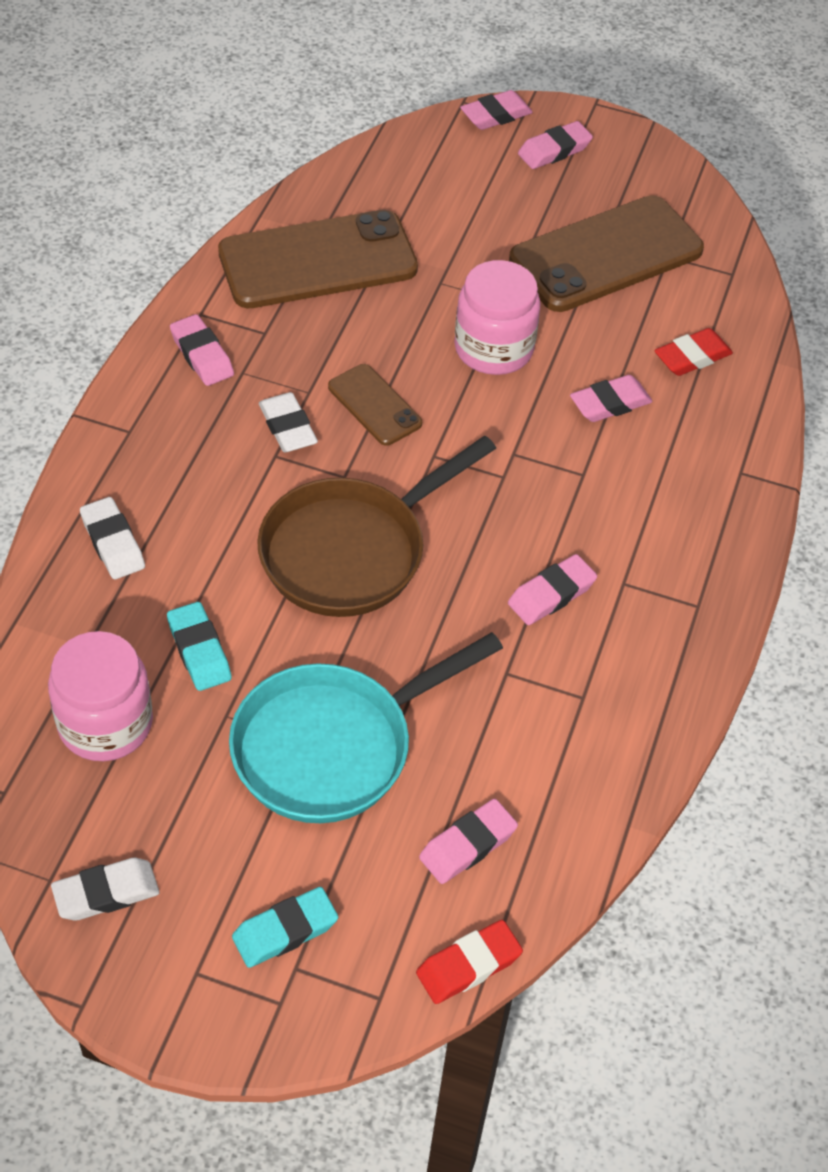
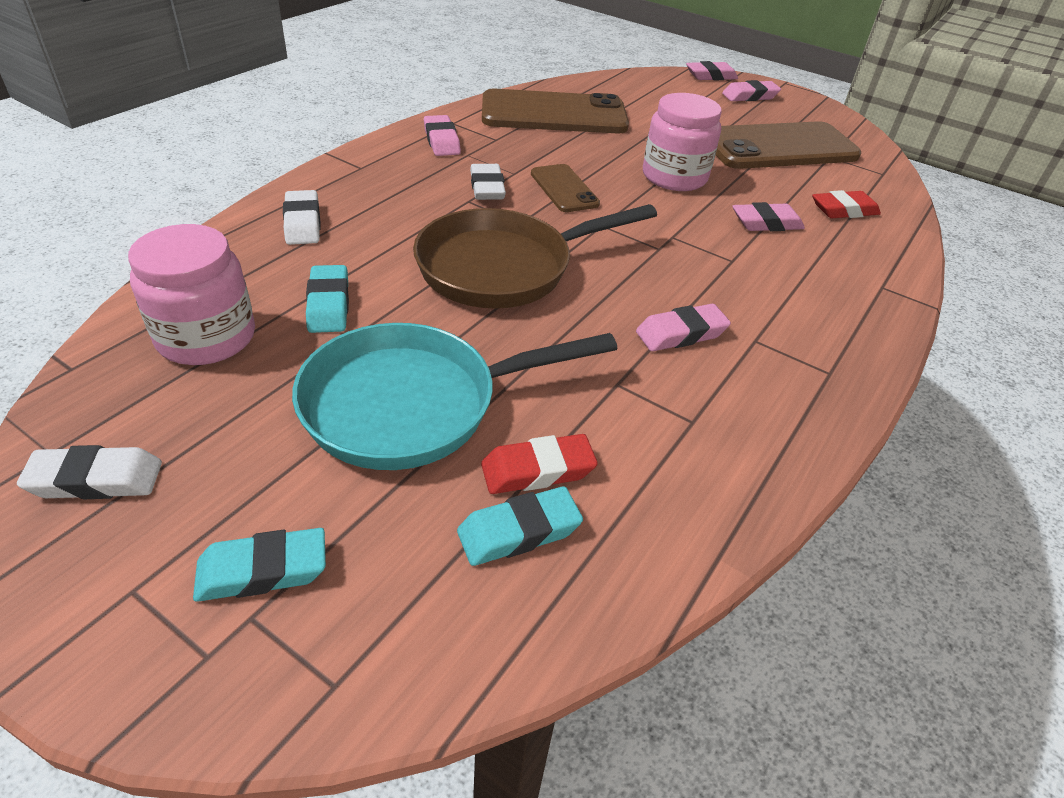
camera: 15 degrees right, 10 degrees down
(467, 845) = (519, 531): pink eraser -> turquoise eraser
(468, 965) = (467, 674): red eraser -> red eraser (538, 470)

